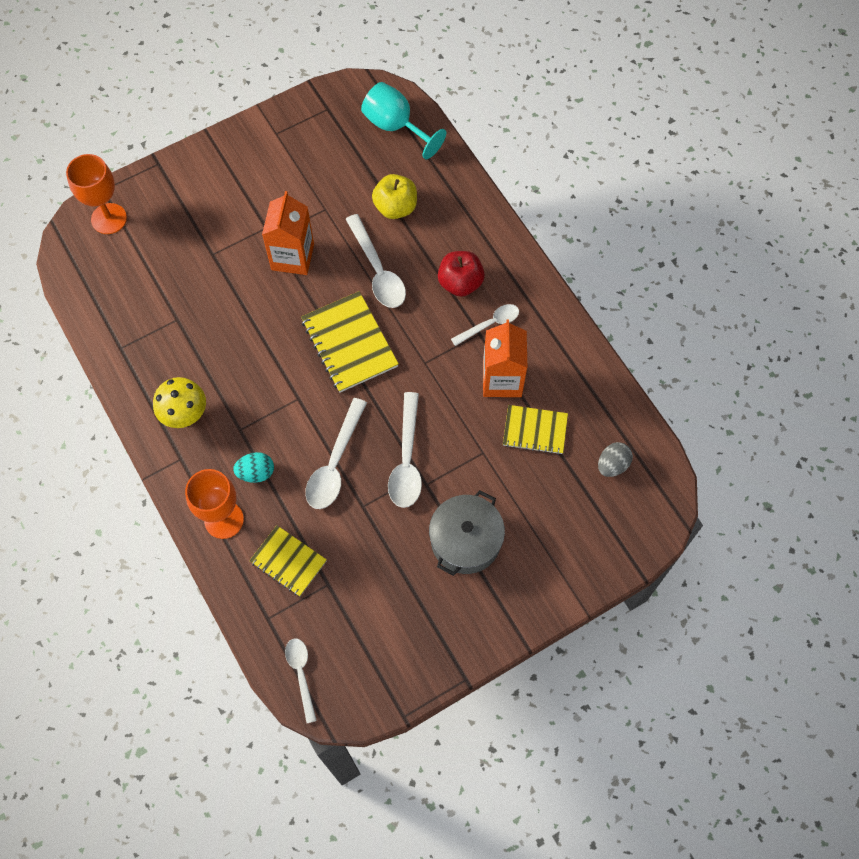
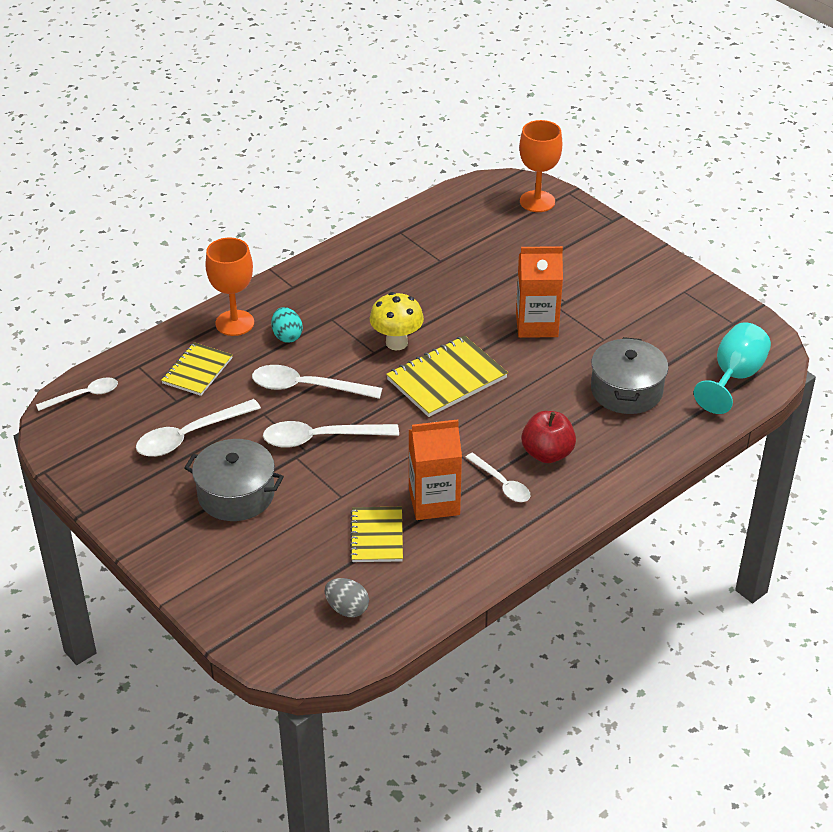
camera: 80 degrees right, 25 degrees down
(185, 415) = (338, 282): yellow mushroom -> yellow mushroom (396, 343)
(377, 270) = (541, 387): white spoon -> white spoon (190, 436)
(395, 207) = (626, 391): yellow apple -> grey pot

